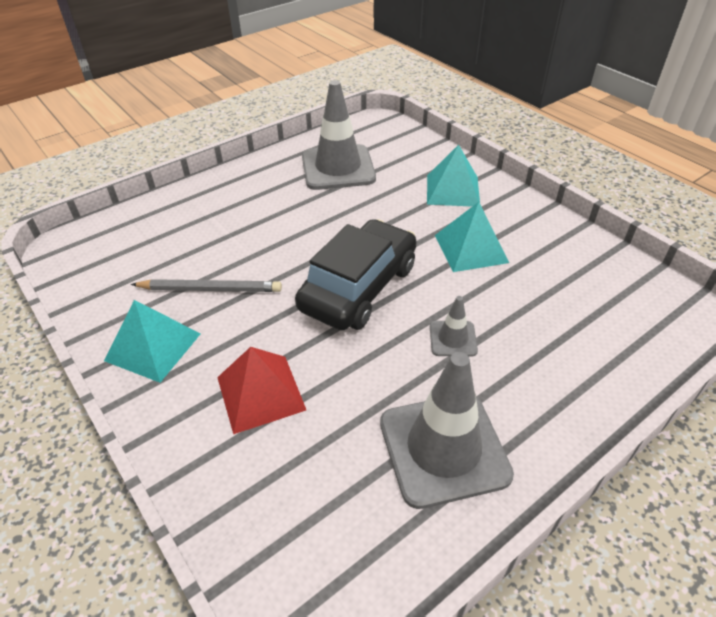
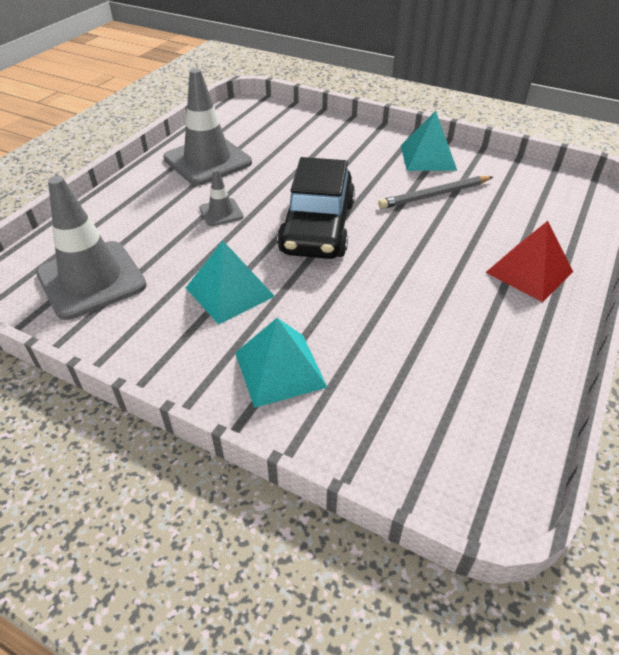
camera: 155 degrees right, 0 degrees up
(261, 393) = (334, 155): red pyramid -> red pyramid (529, 272)
(338, 168) = (454, 359): grey traffic cone -> grey traffic cone (91, 280)

